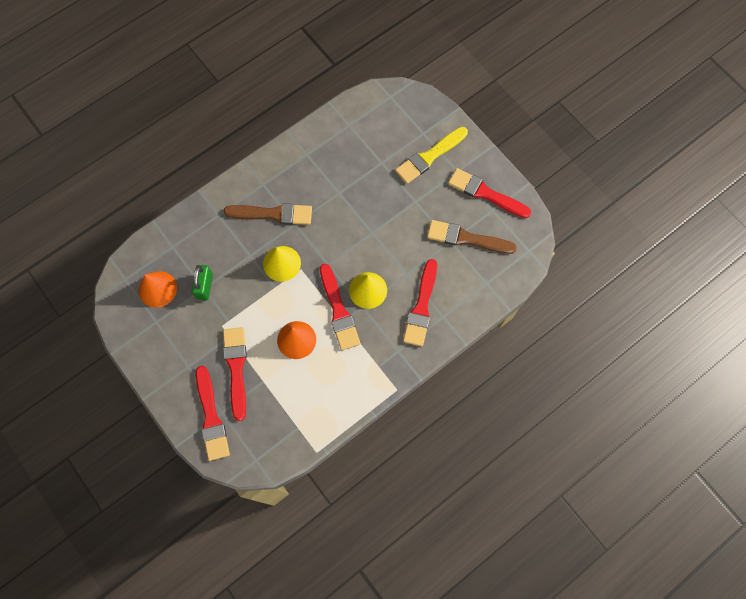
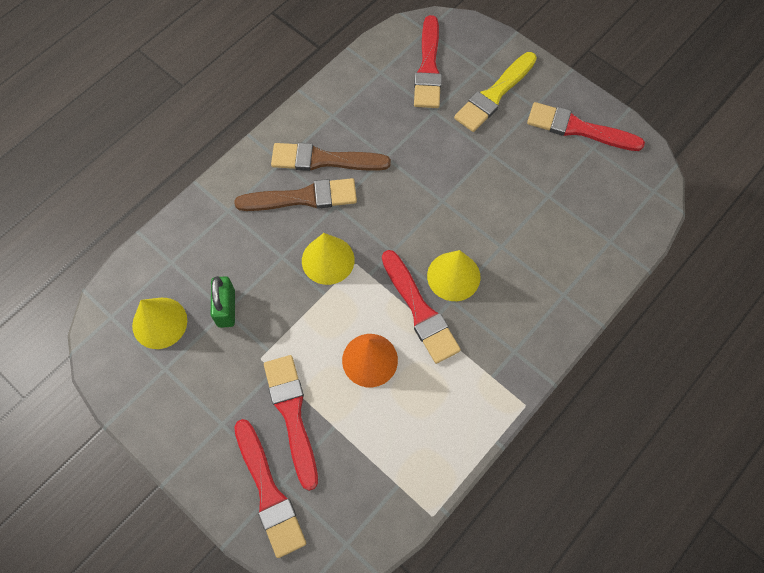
camera: 10 degrees left, 5 degrees down
(157, 289) = (159, 323): orange cone -> yellow cone
(421, 307) = (531, 286): red brush -> red brush (428, 67)
(466, 238) = (568, 188): brown brush -> brown brush (324, 160)

